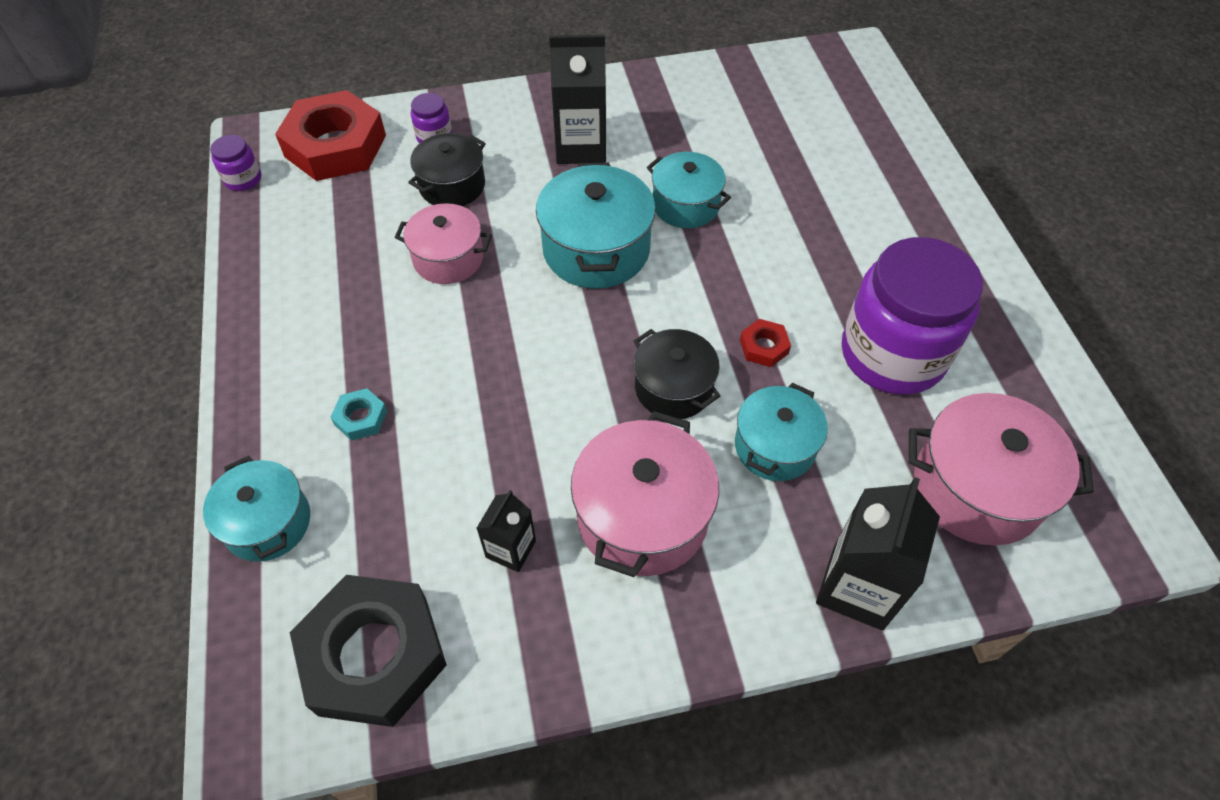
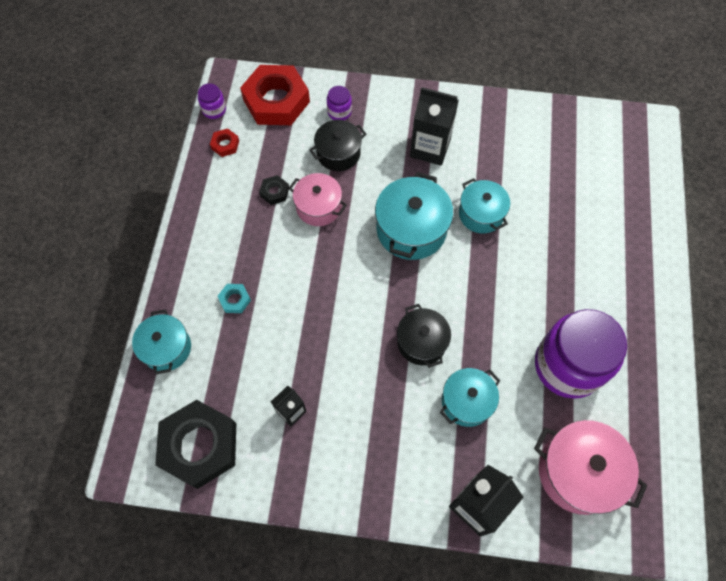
camera: 20 degrees right, 10 degrees up
(373, 257) = (274, 192): none -> black nut
(642, 516) = (371, 418): pink pot -> none
(764, 347) = (488, 333): red nut -> red nut (225, 145)

